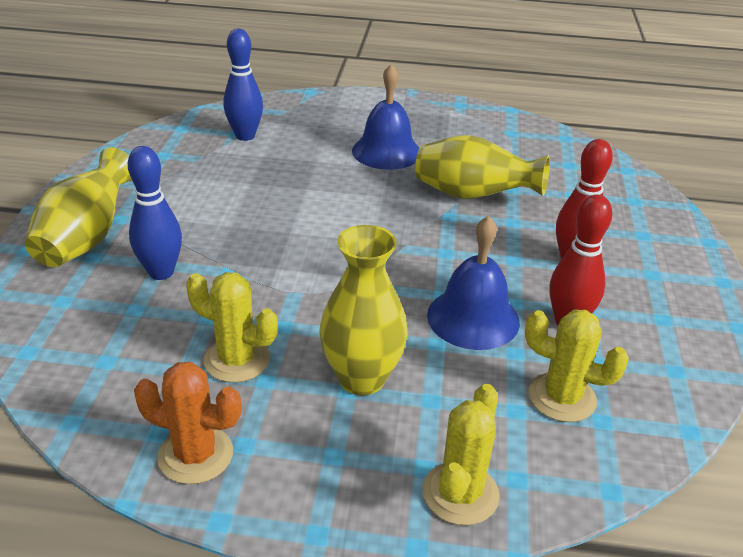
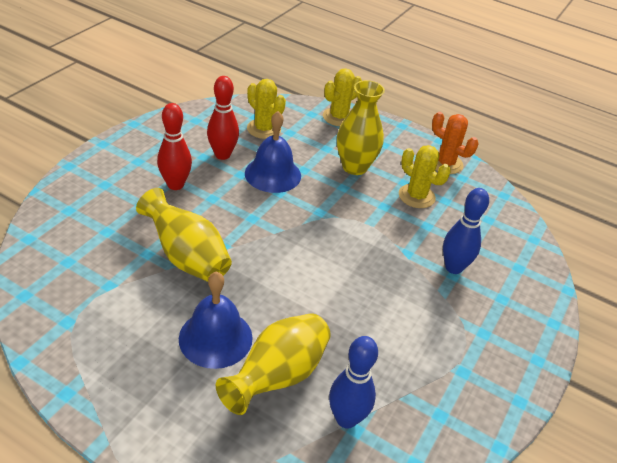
camera: 160 degrees left, 5 degrees up
(87, 238) = (508, 318): yellow vase -> yellow vase (277, 376)

